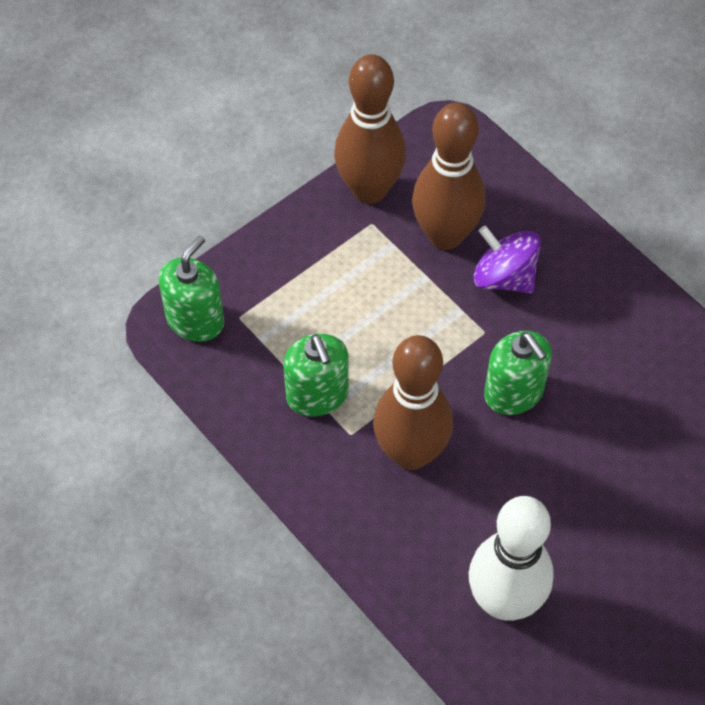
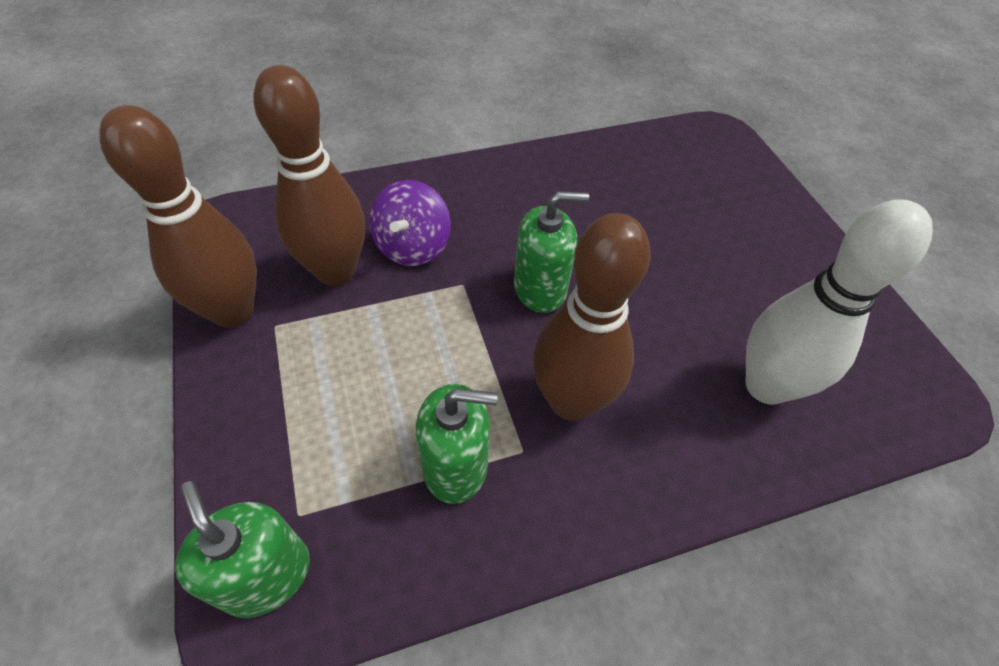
camera: 70 degrees left, 5 degrees down
(504, 277) = (412, 246): purple spinning top -> purple spinning top turned 45 degrees counterclockwise

